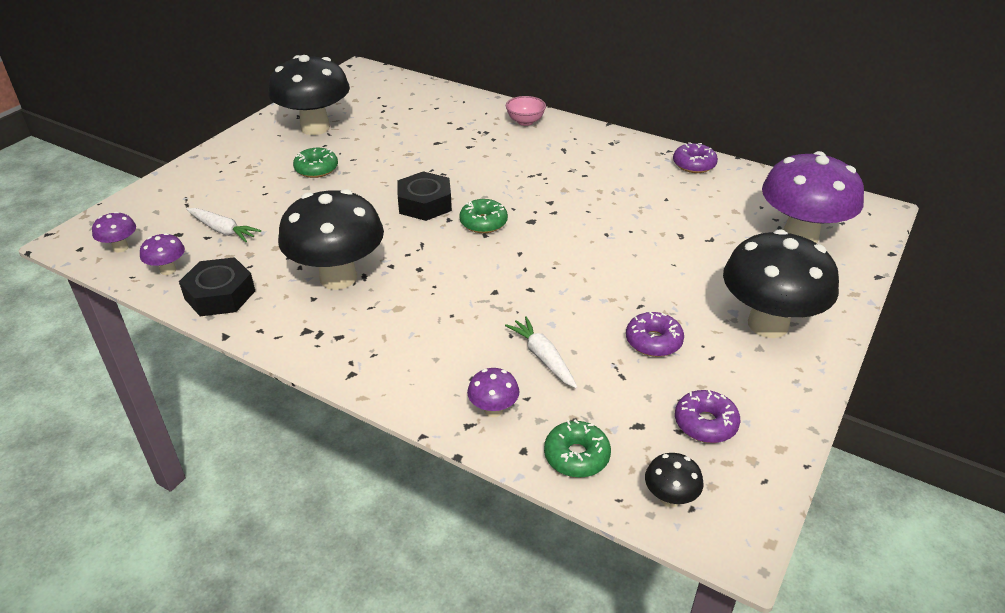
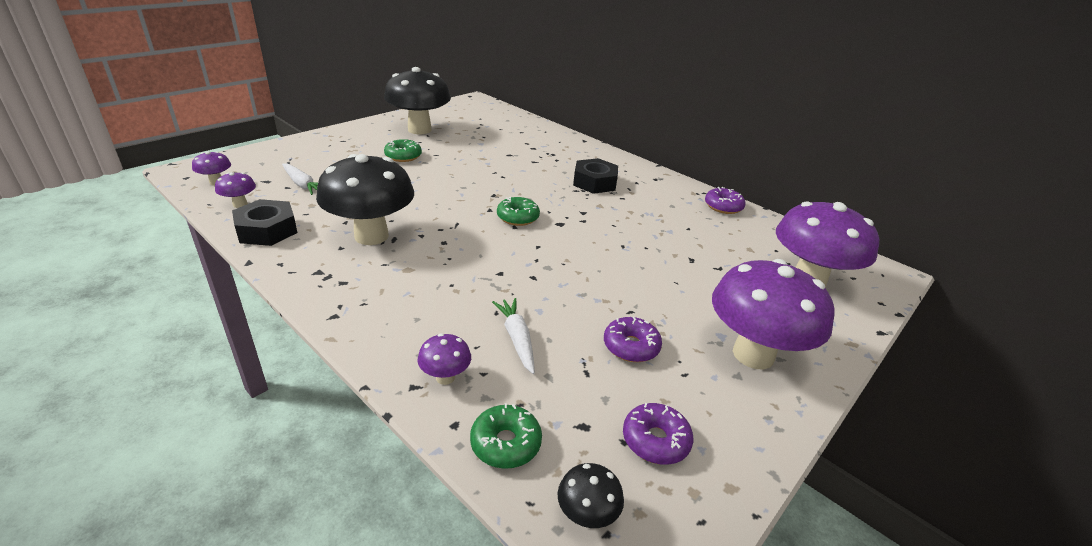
camera: 10 degrees right, 5 degrees down
(425, 203) = (476, 195): black nut -> black nut (594, 182)
(525, 122) = (589, 152): pink bowl -> none
(767, 324) = (753, 354): black mushroom -> purple mushroom

